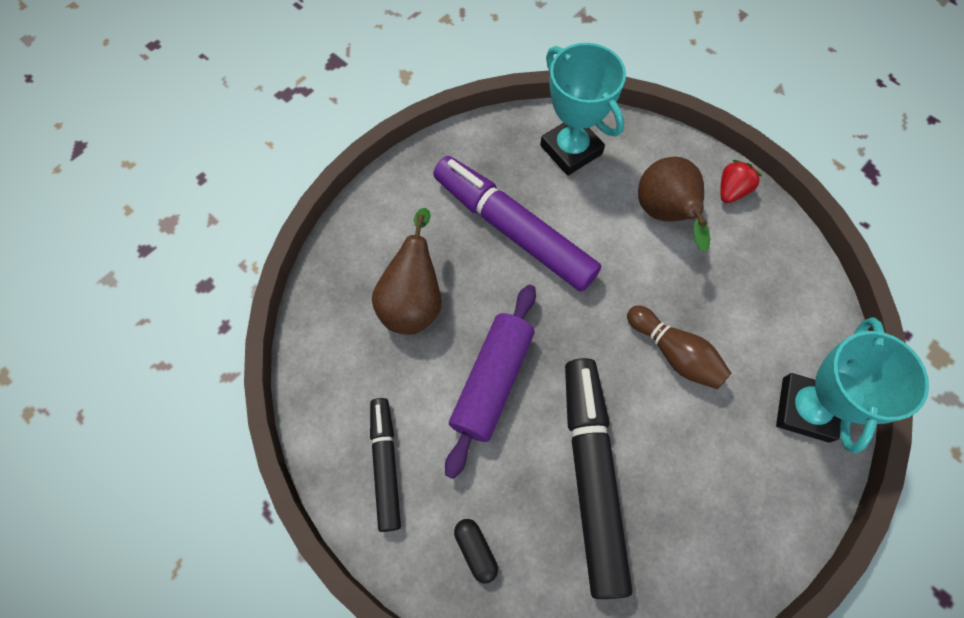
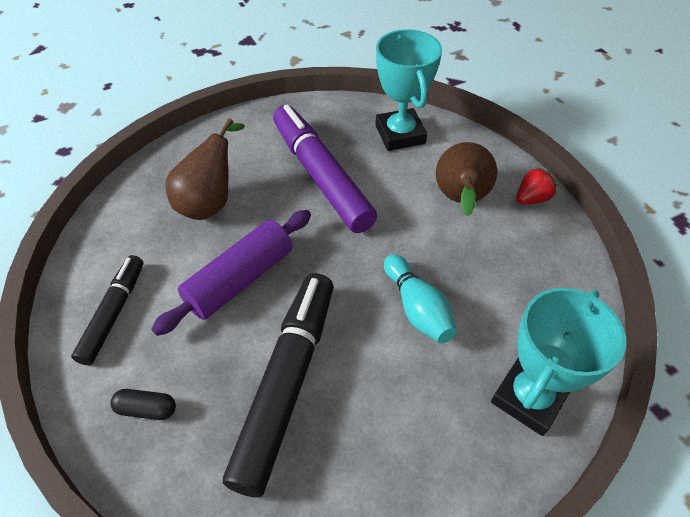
camera: 20 degrees right, 15 degrees down
(476, 550) = (146, 409): black capsule -> black capsule turned 75 degrees counterclockwise
(674, 353) = (417, 308): brown bowling pin -> turquoise bowling pin

